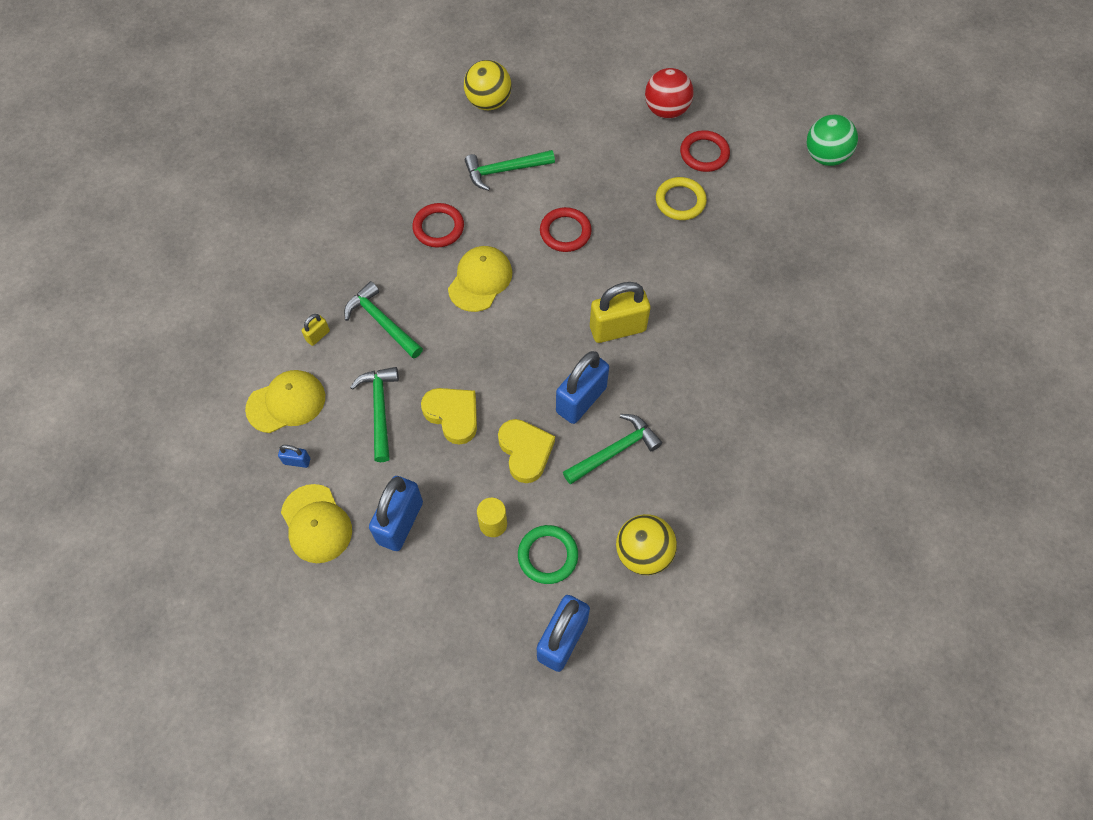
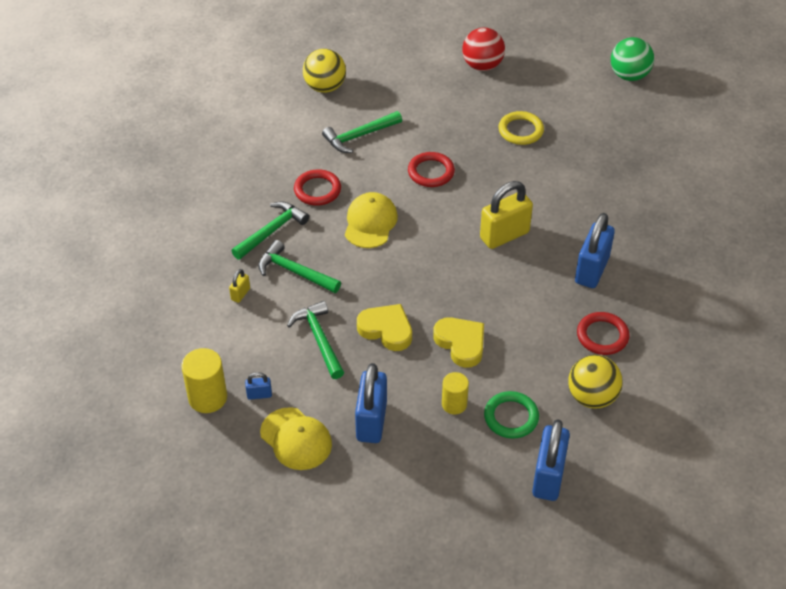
camera: 15 degrees left, 15 degrees down
(244, 451) = (207, 397): none -> yellow cylinder
(286, 402) = (231, 351): yellow cap -> none
(581, 400) = (494, 294): blue padlock -> blue padlock (591, 270)
(614, 451) = (537, 326): green hammer -> green hammer (271, 231)
(704, 153) = (527, 92): red ring -> red ring (602, 336)

